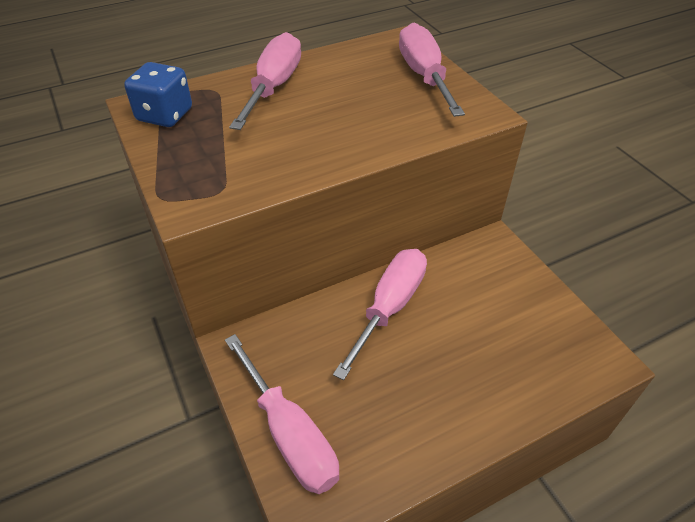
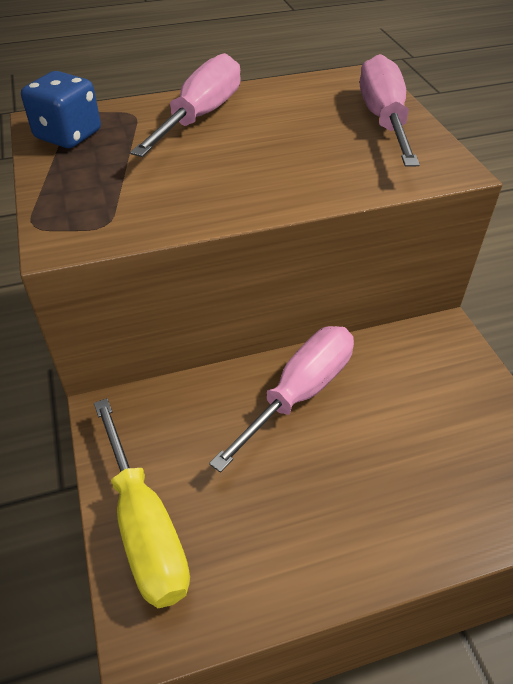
camera: 10 degrees right, 0 degrees up
(289, 434) = (145, 527): pink screwdriver -> yellow screwdriver

